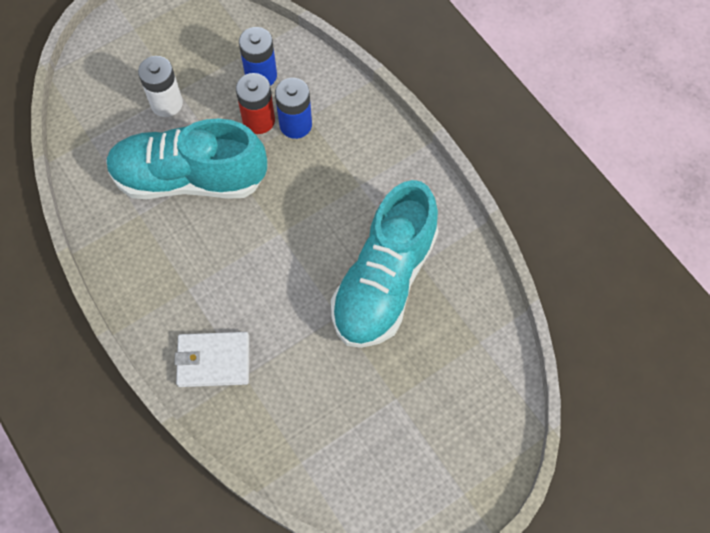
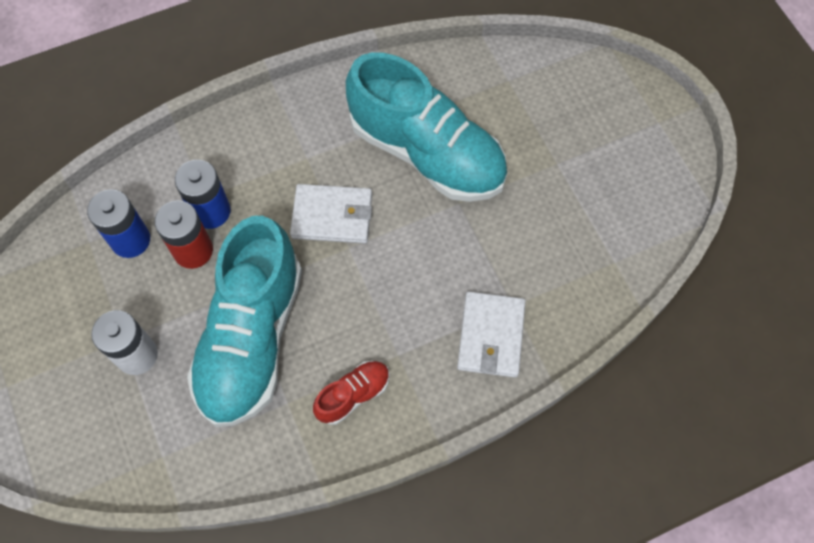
camera: 80 degrees left, 0 degrees up
(150, 261) = (353, 395): none -> red shoe
(307, 215) = (332, 216): none -> white wallet

